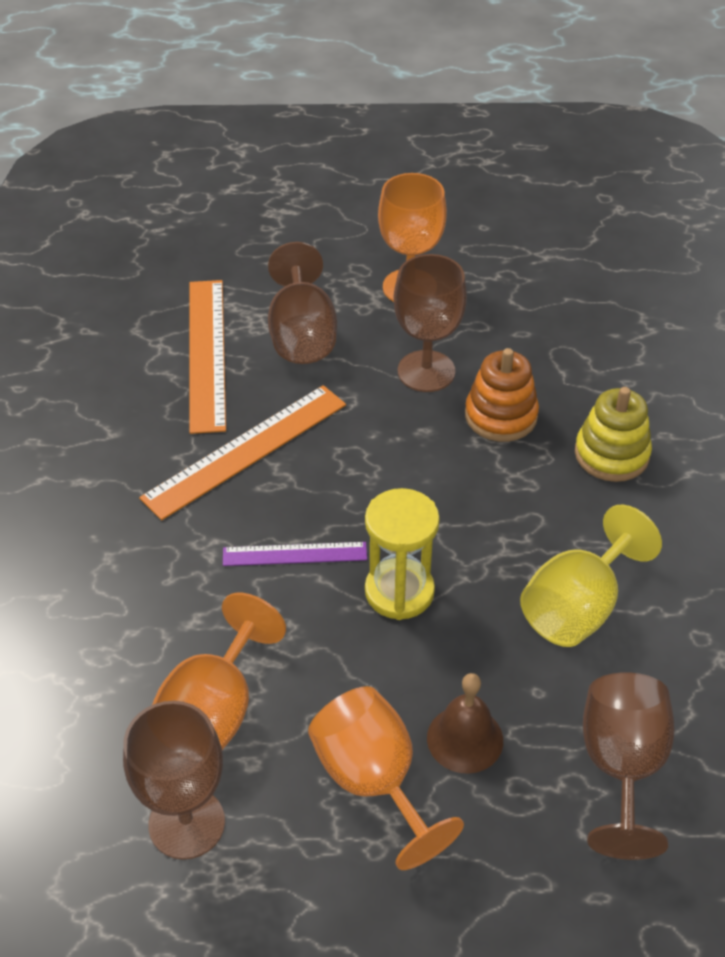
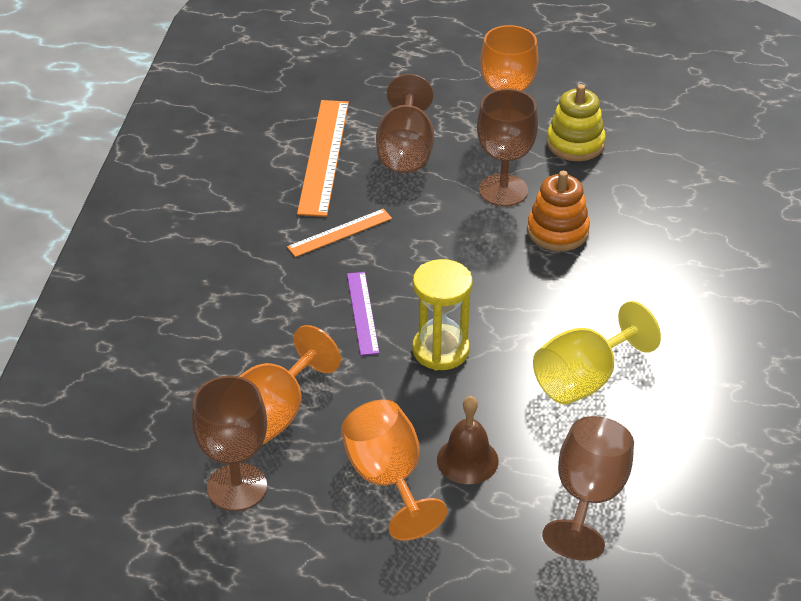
camera: 10 degrees right, 5 degrees down
(246, 450) = (340, 233): orange ruler -> orange ruler, size x0.58
(294, 554) = (362, 313): purple ruler -> purple ruler turned 75 degrees clockwise
(611, 454) = (644, 271): yellow stacking toy -> yellow stacking toy (575, 144)

